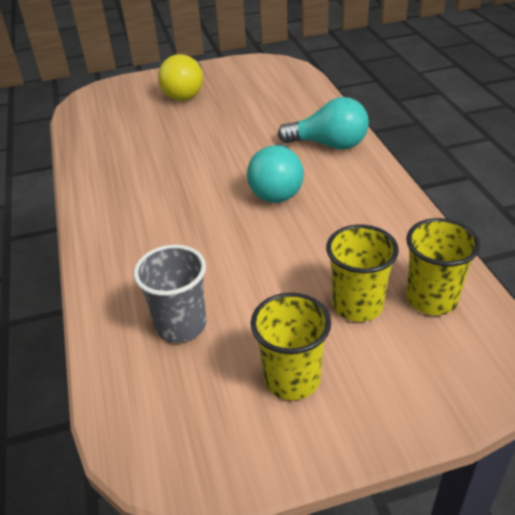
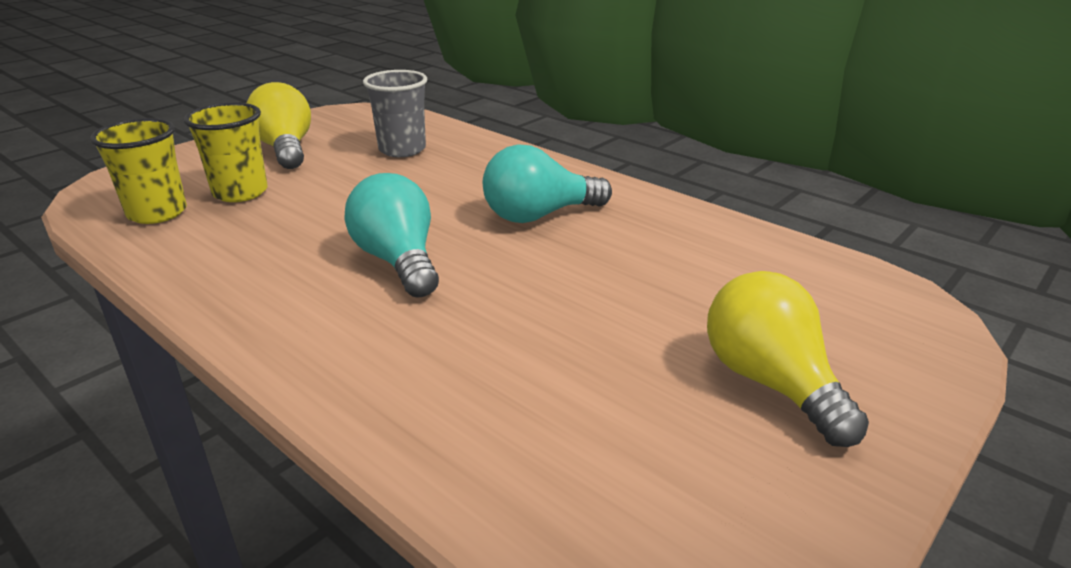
camera: 145 degrees right, 10 degrees down
(292, 378) = (285, 149): yellow cup -> yellow light bulb
(329, 144) = (355, 352): turquoise light bulb -> turquoise light bulb (539, 215)

